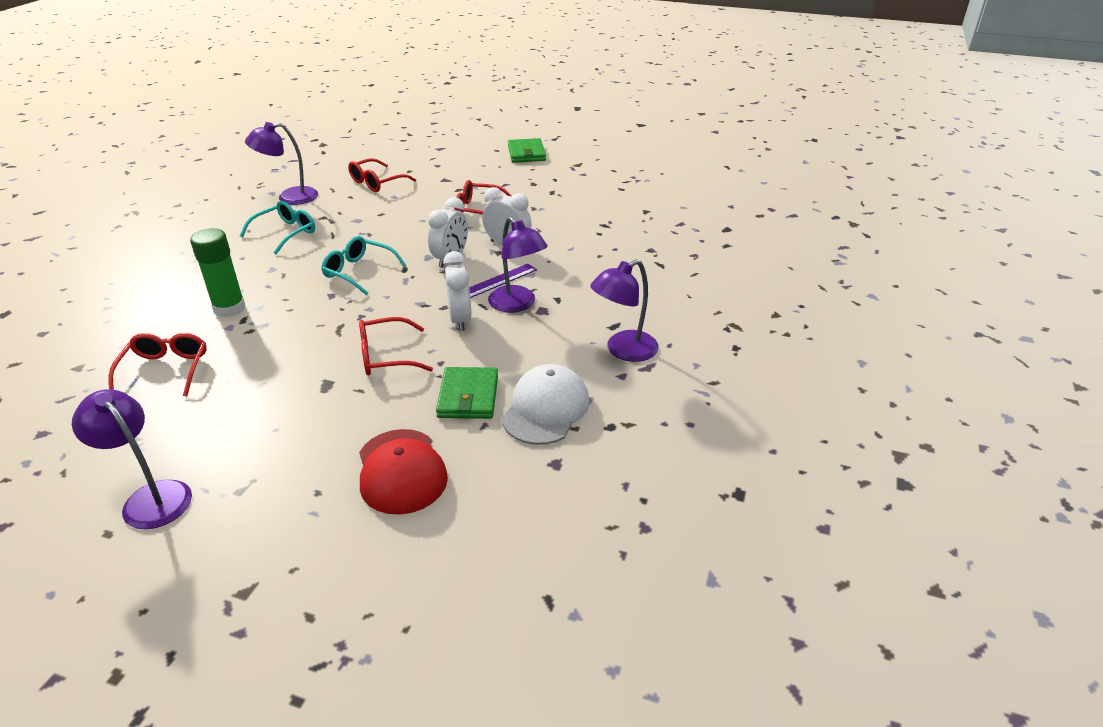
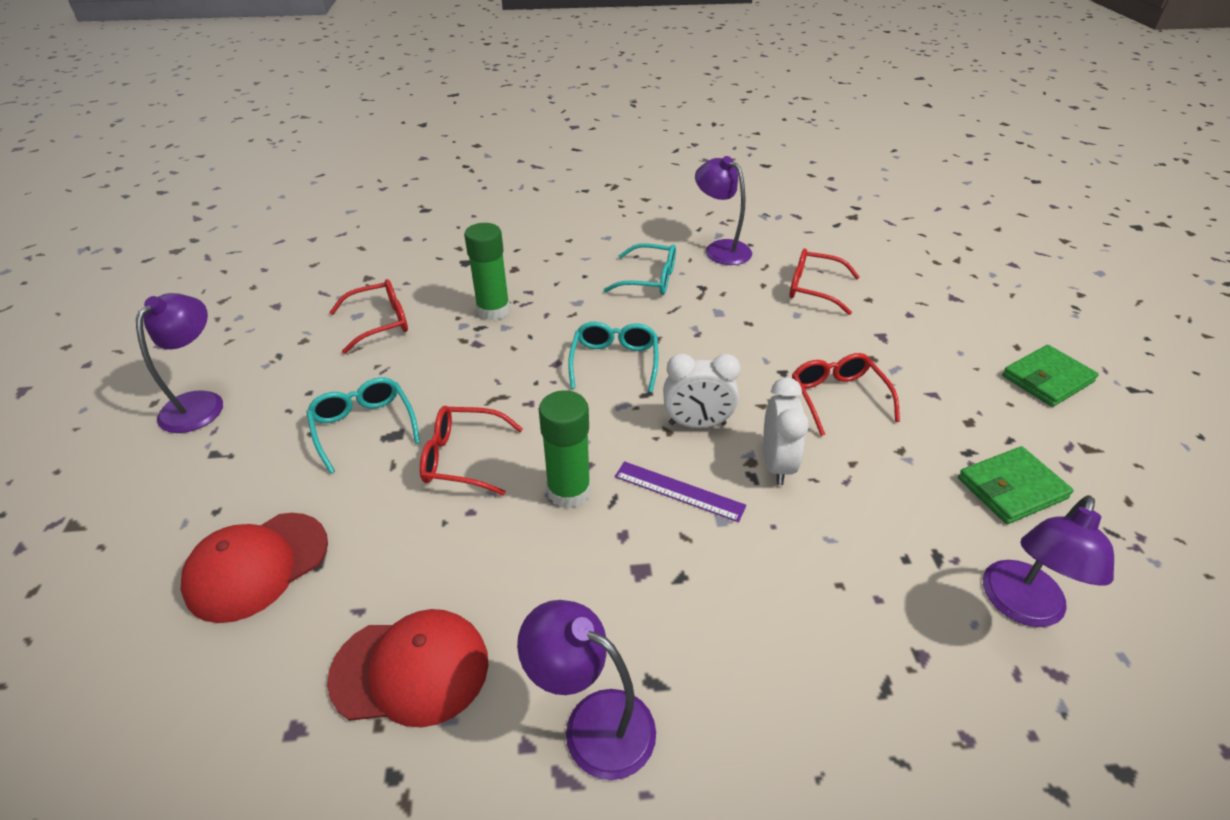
camera: 65 degrees right, 5 degrees up
(300, 398) = (364, 427): none -> turquoise glasses
(386, 356) = (462, 458): red glasses -> red glasses turned 45 degrees counterclockwise
(460, 320) = (569, 491): white clock -> green glue stick
(468, 396) = (411, 569): green wallet -> green wallet (1011, 488)
(517, 304) = (637, 536): purple lamp -> purple lamp (1020, 607)
(546, 409) = (411, 669): white cap -> red cap

